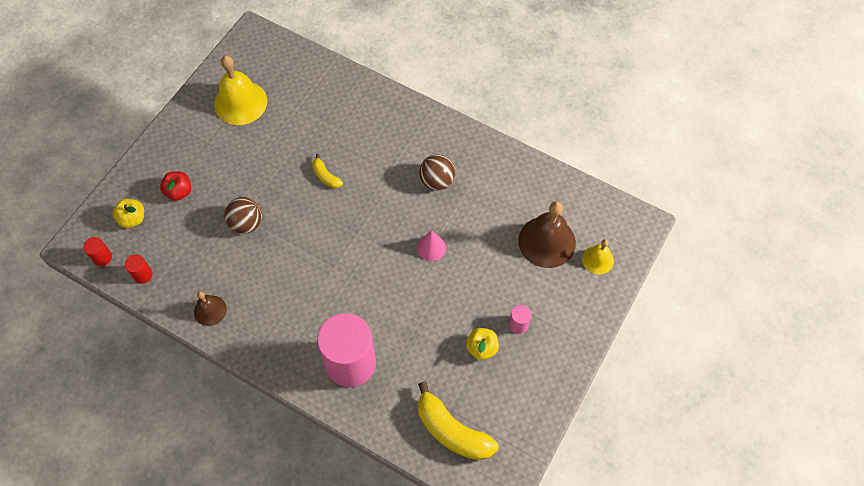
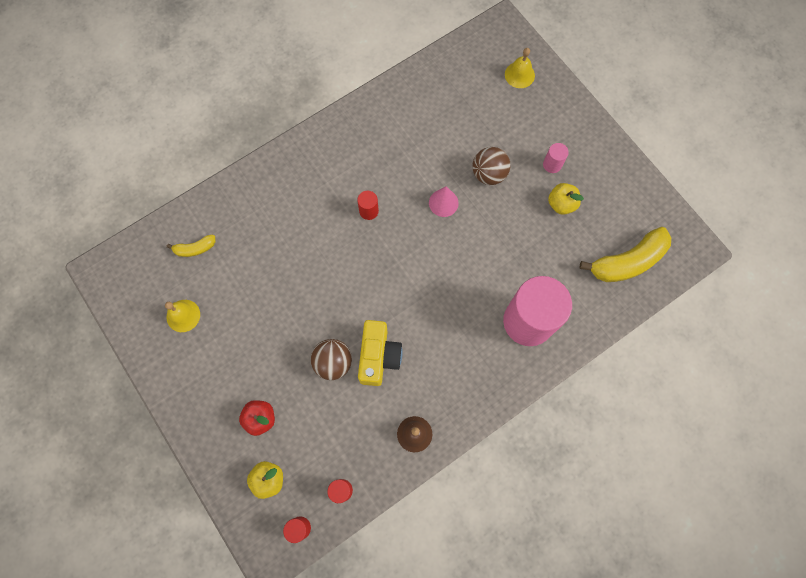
camera: 65 degrees left, 10 degrees up
(240, 102) = (183, 315): yellow bell -> yellow bell, size x0.55
(266, 255) = (378, 356): none -> yellow camera
(326, 176) = (318, 265): yellow banana -> yellow banana (195, 248)
(393, 192) = (368, 211): none -> red cylinder
(437, 181) = (376, 168): brown ball -> brown ball (489, 174)
(547, 241) = (483, 105): brown bell -> none

